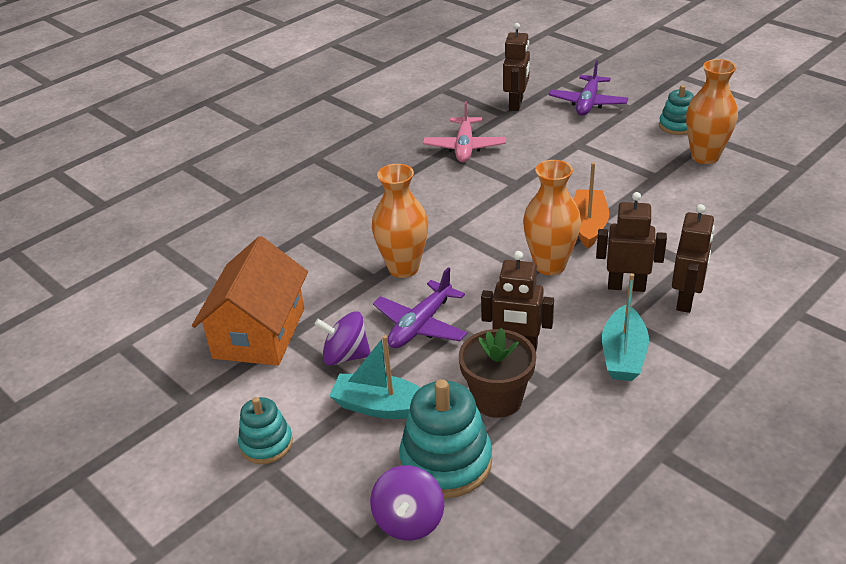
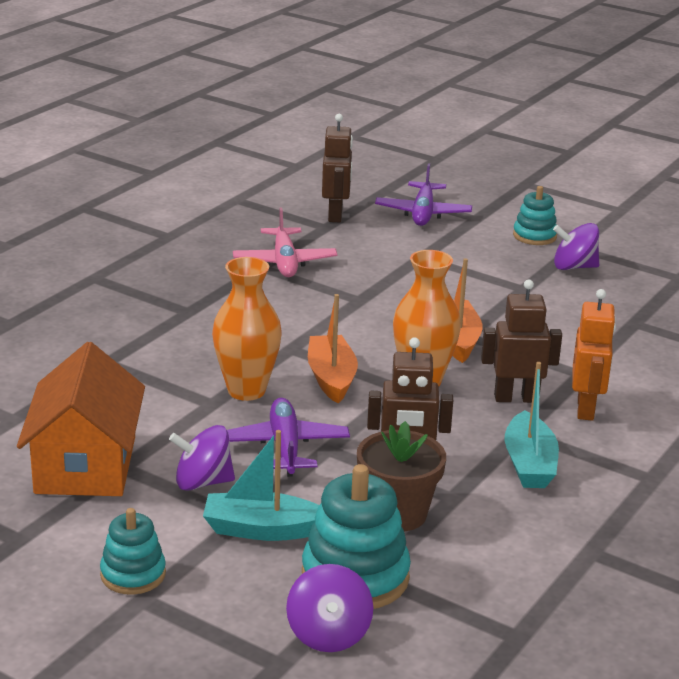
camera: 15 degrees left, 10 degrees down
(420, 325) = (285, 447): purple plane -> purple plane turned 150 degrees clockwise
(475, 259) = (331, 378): none -> orange boat
(686, 300) = (586, 409): brown robot -> orange robot
(705, 157) = (574, 267): orange vase -> purple spinning top

